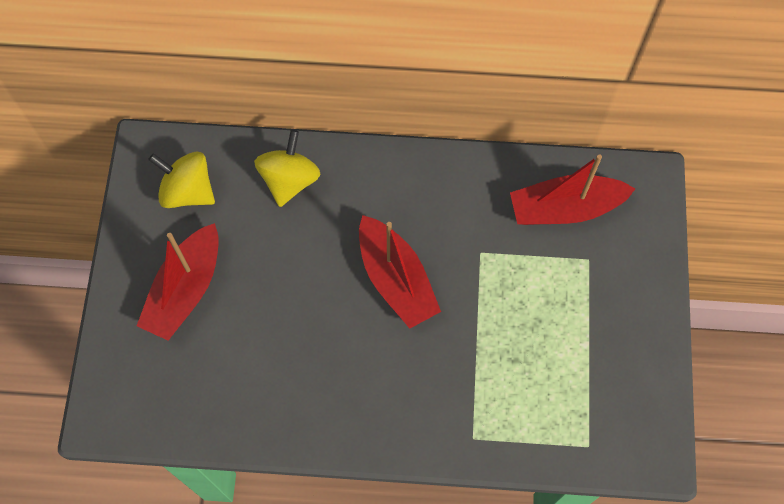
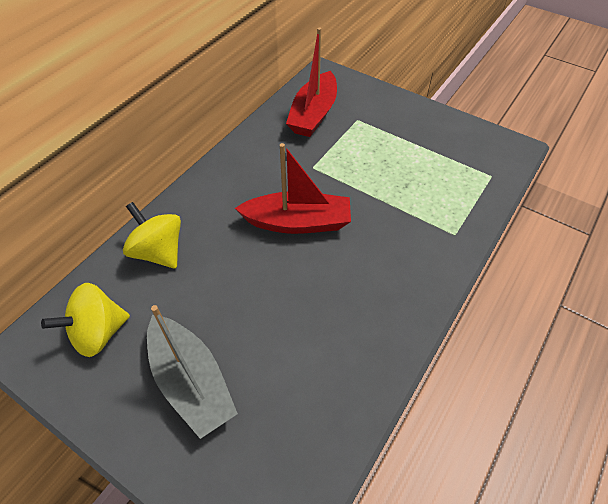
camera: 60 degrees left, 15 degrees down
(185, 290) = (191, 382): red boat -> grey boat

